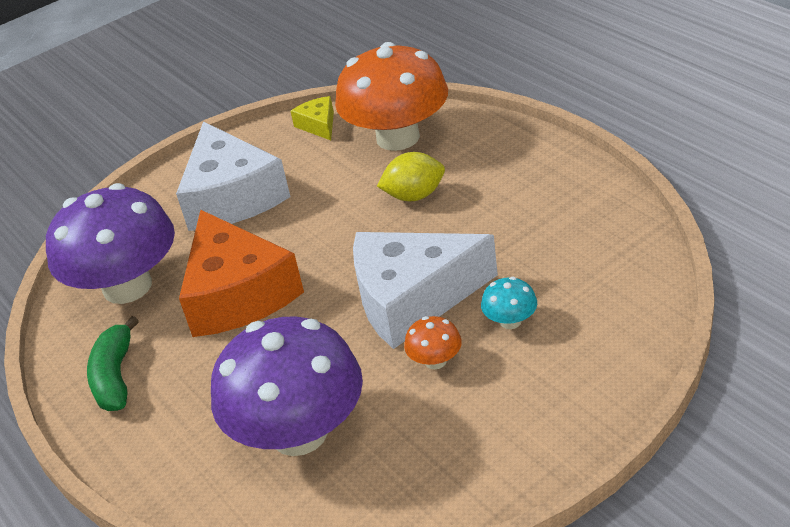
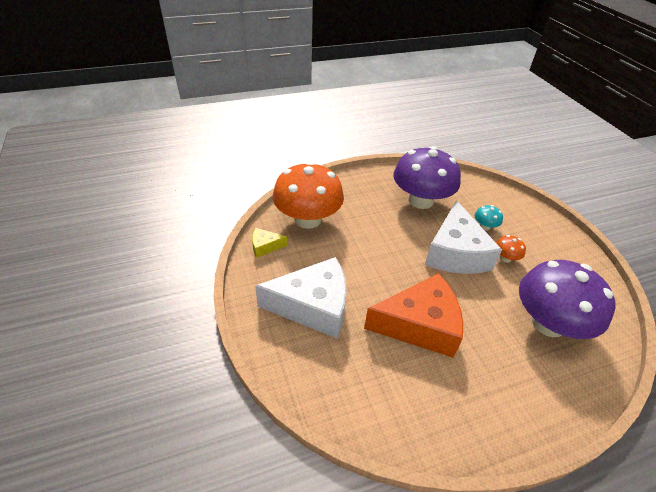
camera: 80 degrees left, 5 degrees up
(115, 376) = (480, 411): green banana -> none
(127, 286) = (383, 388): purple mushroom -> purple mushroom (420, 200)
(414, 196) = (368, 228): yellow lemon -> none

